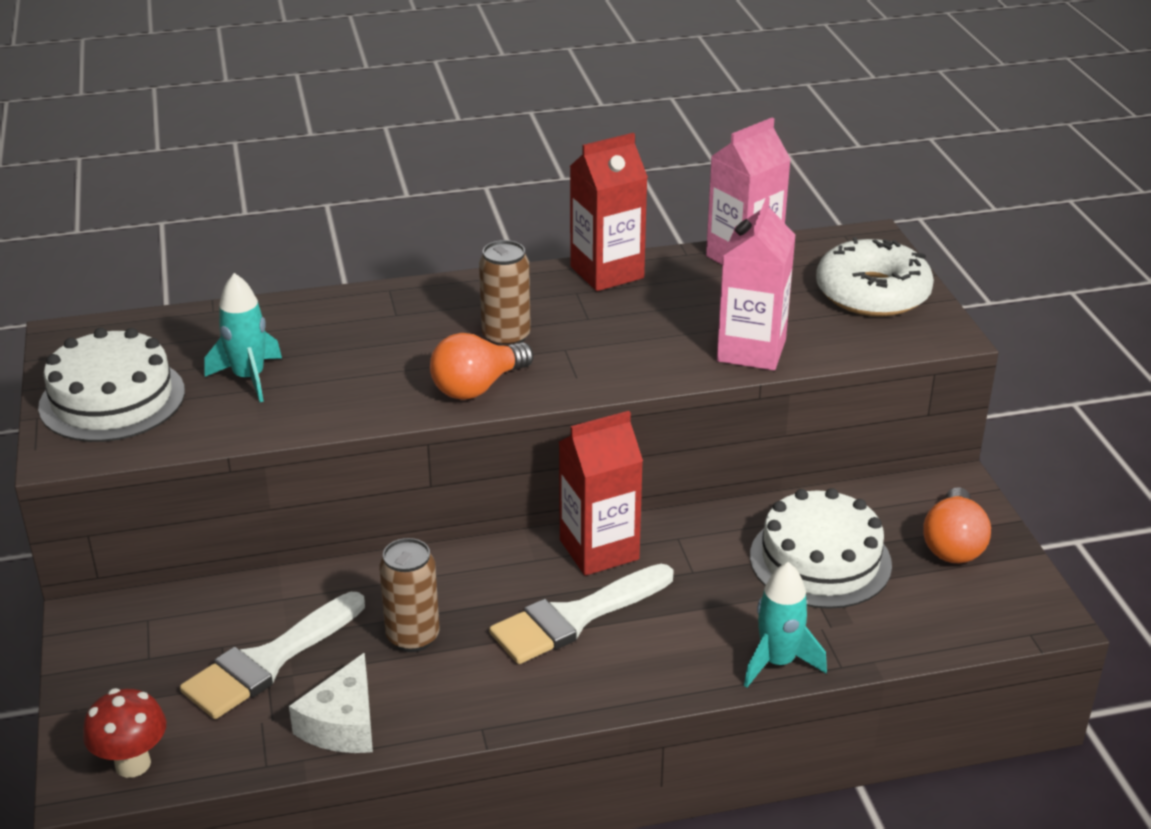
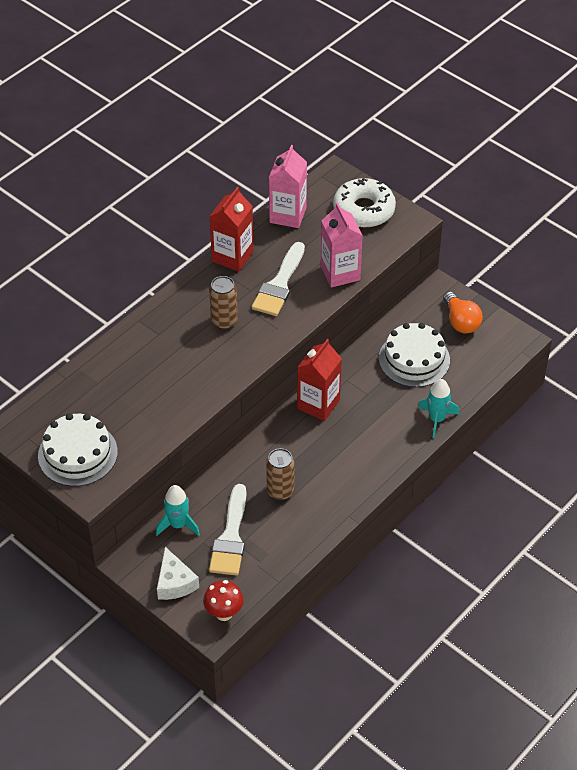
camera: 35 degrees left, 15 degrees up
(249, 378) = (129, 408): turquoise rocket -> turquoise rocket (178, 525)
(343, 724) = (291, 546): white cheese -> white cheese (175, 582)
(477, 387) = (240, 357): orange light bulb -> none
(575, 617) = (338, 443): white brush -> white brush (279, 284)

